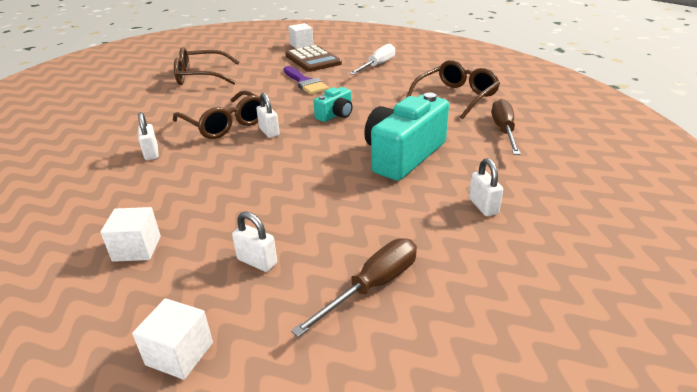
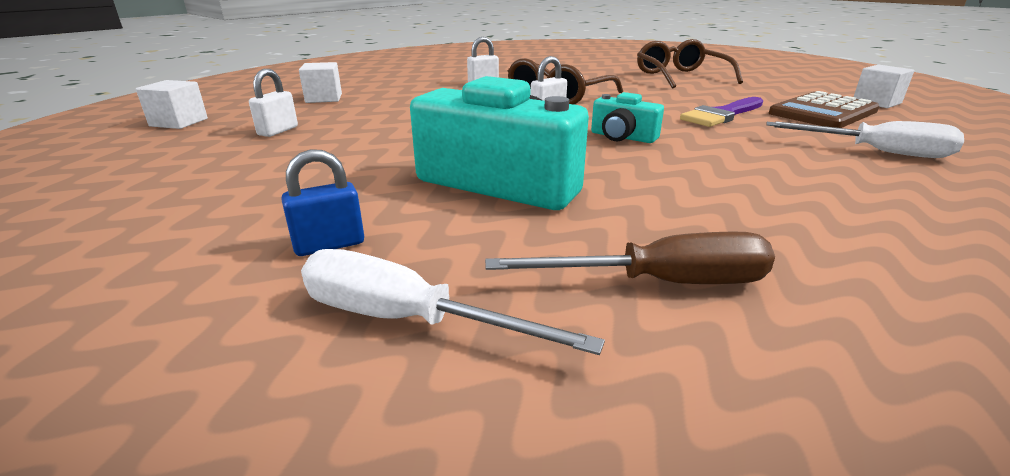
camera: 80 degrees right, 5 degrees down
(372, 286) = (194, 176): brown screwdriver -> none
(456, 97) = (807, 226): brown glasses -> none
(483, 206) = (329, 245): white padlock -> blue padlock
(541, 181) = (409, 320): none -> white screwdriver

